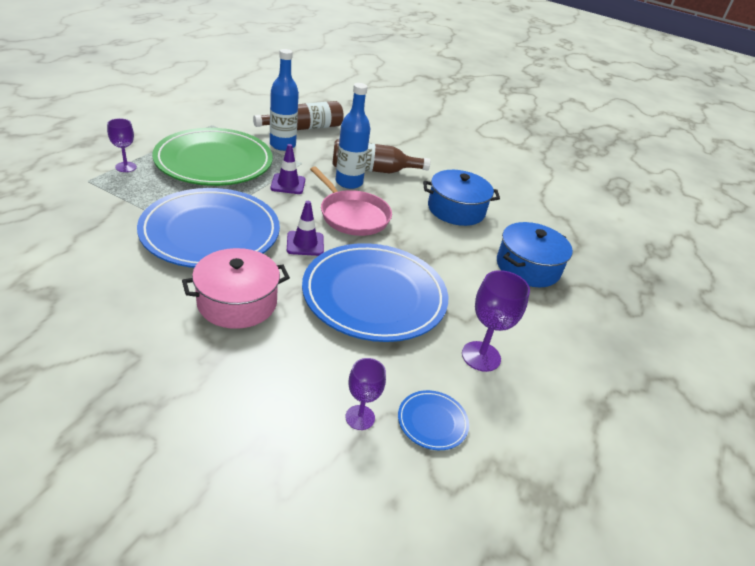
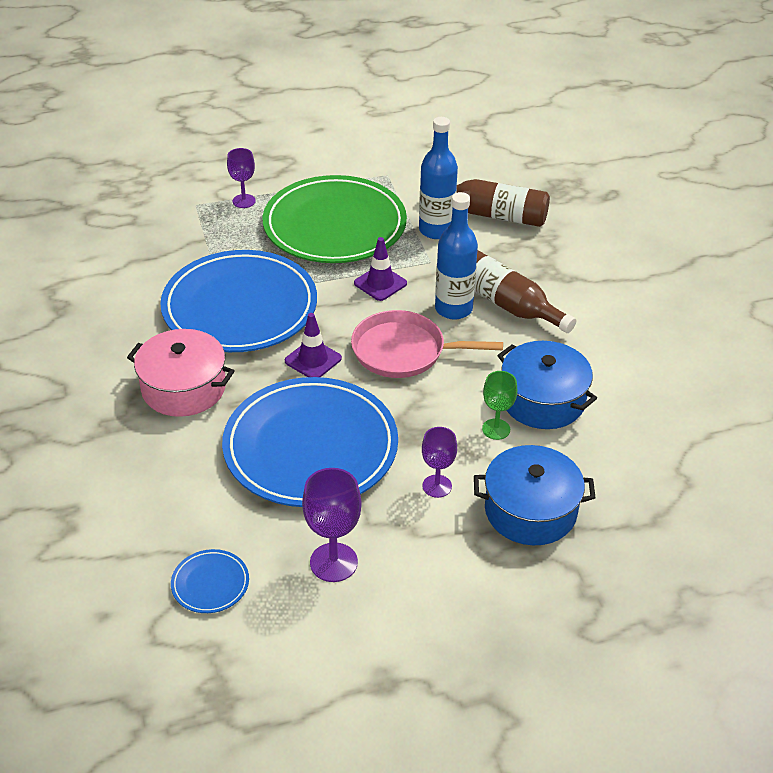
camera: 50 degrees right, 5 degrees up
(352, 216) = (403, 351): pink pan -> pink pan turned 90 degrees clockwise
(360, 417) = (159, 541): purple goblet -> purple goblet (437, 486)
(455, 234) = (496, 429): none -> green goblet

